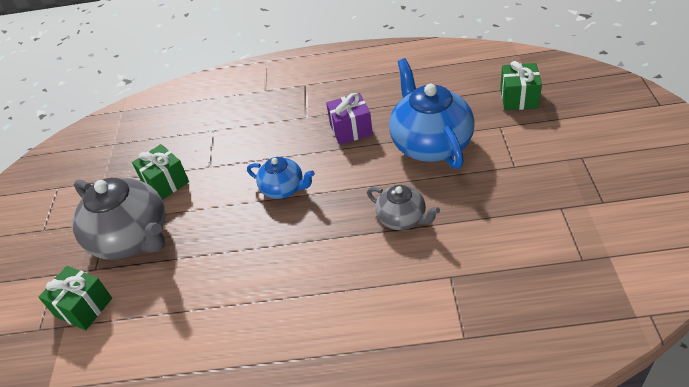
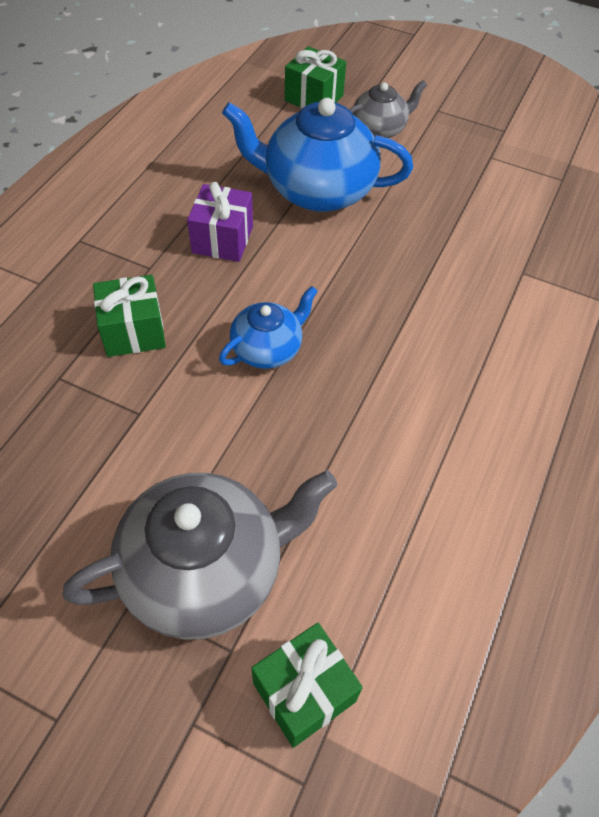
camera: 70 degrees left, 10 degrees up
(165, 182) = (119, 482): green gift -> green gift (134, 331)
(402, 218) = (414, 267): grey teapot -> grey teapot (379, 130)

